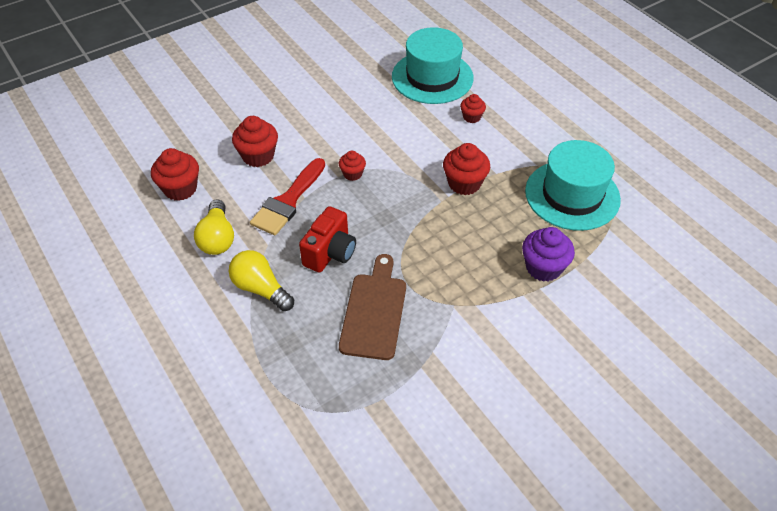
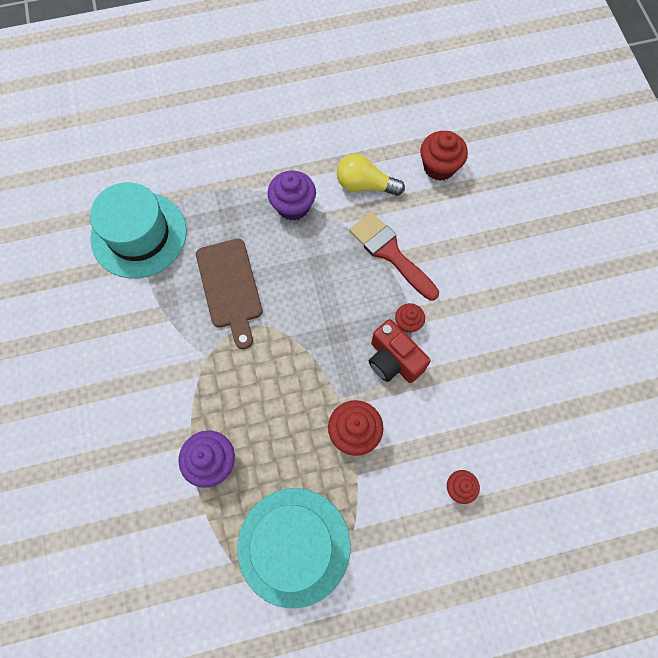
camera: 110 degrees right, 20 degrees up
(258, 156) = (464, 241): red cupcake -> none
(261, 289) = (293, 206): yellow light bulb -> purple cupcake
(330, 253) = (311, 271): red camera -> red camera (393, 360)
(374, 311) = (230, 287): brown cutting board -> brown cutting board turned 45 degrees clockwise
(432, 77) = (548, 470): turquoise hat -> turquoise hat (139, 235)

